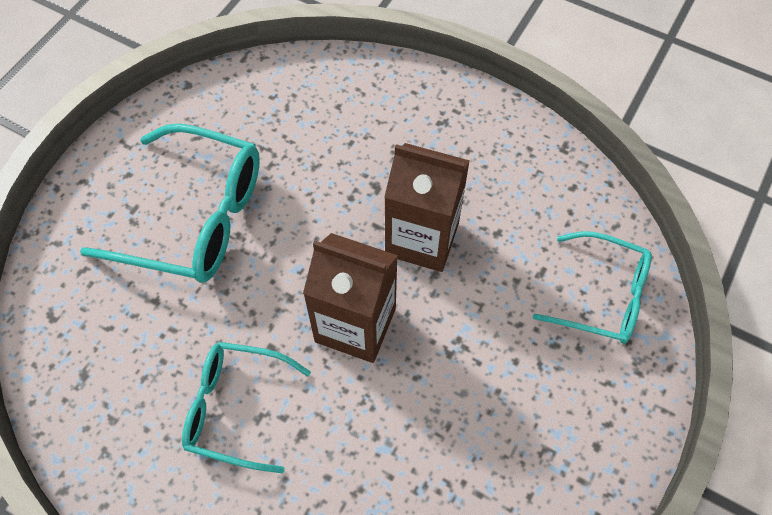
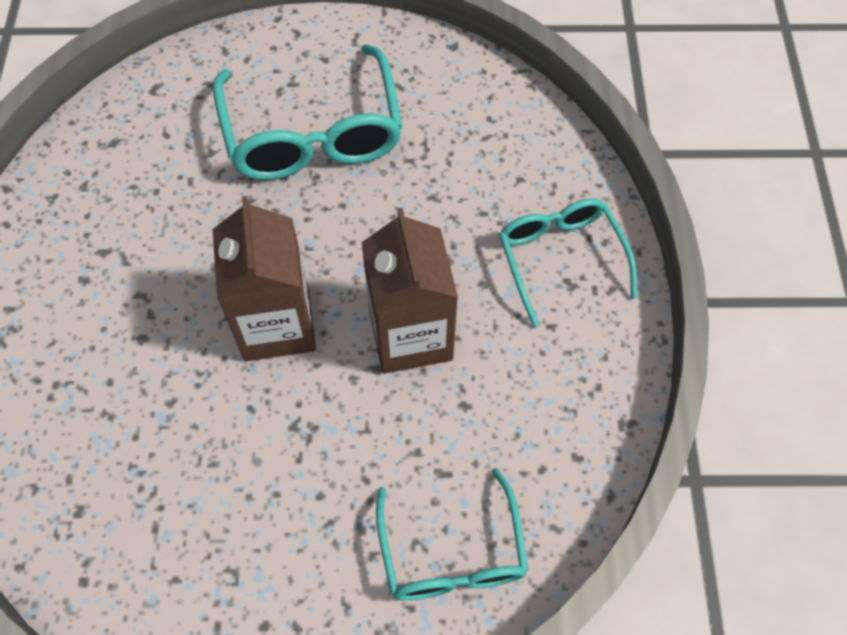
camera: 60 degrees right, 0 degrees up
(236, 408) = (139, 271): turquoise glasses -> turquoise glasses (560, 259)

